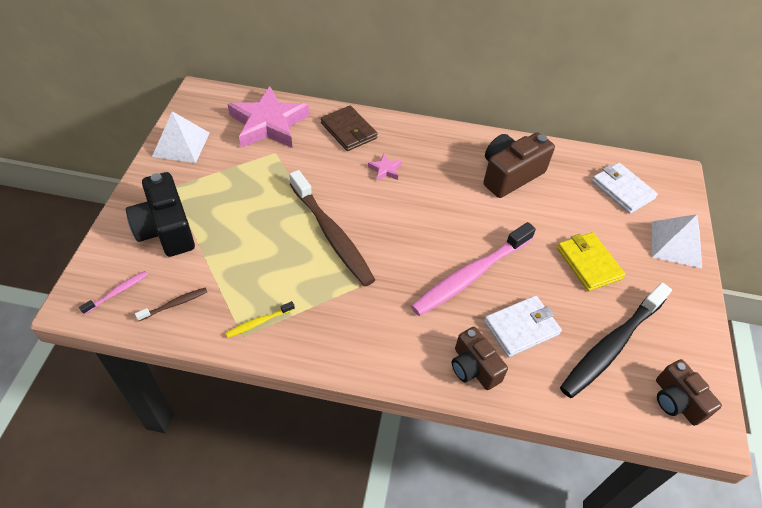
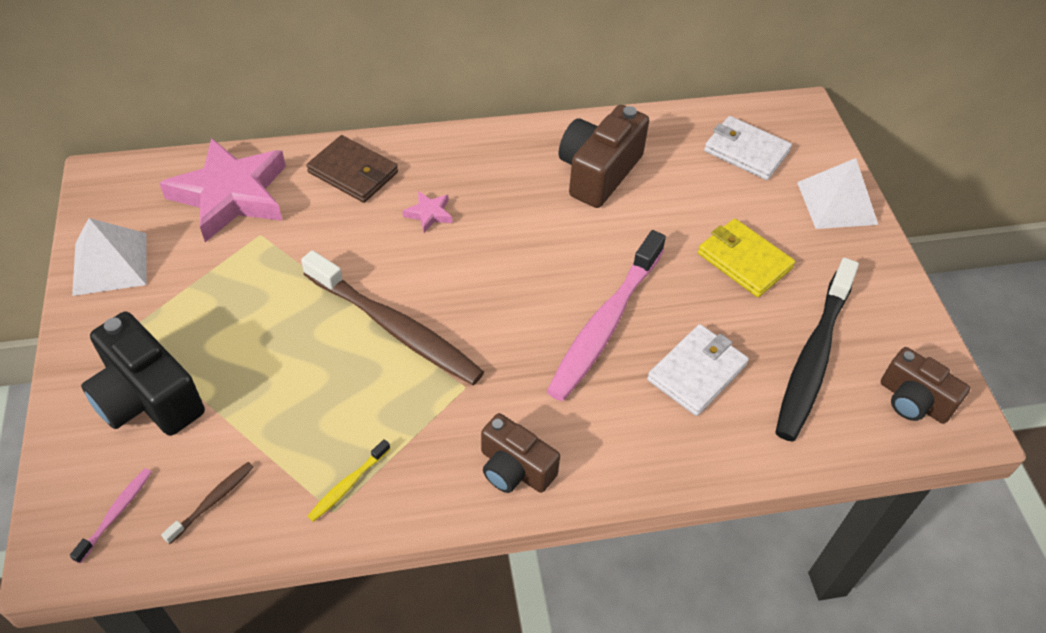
camera: 20 degrees left, 0 degrees up
(473, 368) = (660, 445): brown camera -> brown camera (514, 469)

